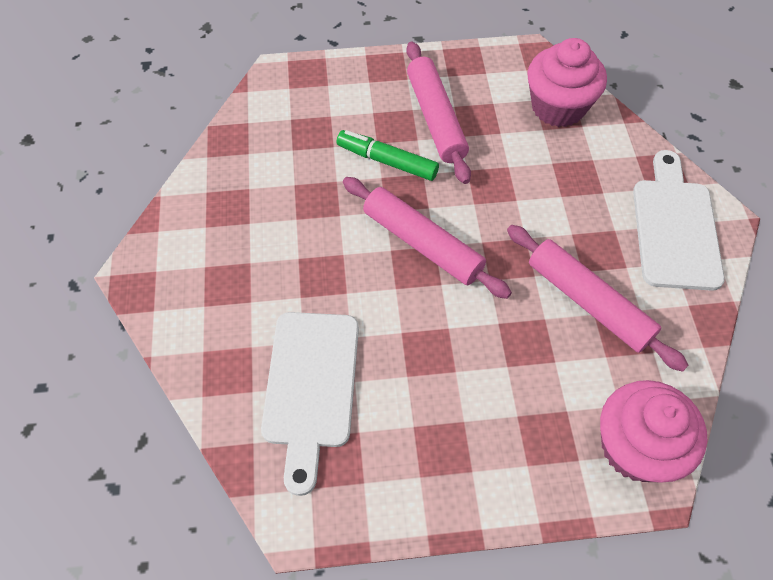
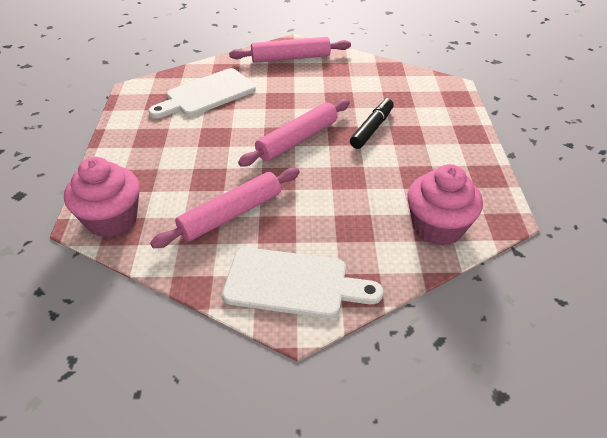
camera: 95 degrees right, 15 degrees down
(310, 387) = (206, 94): white cutting board -> white cutting board turned 45 degrees counterclockwise
(387, 161) = (372, 129): green marker -> black marker
(435, 118) = (416, 154): pink rolling pin -> pink rolling pin (290, 58)

